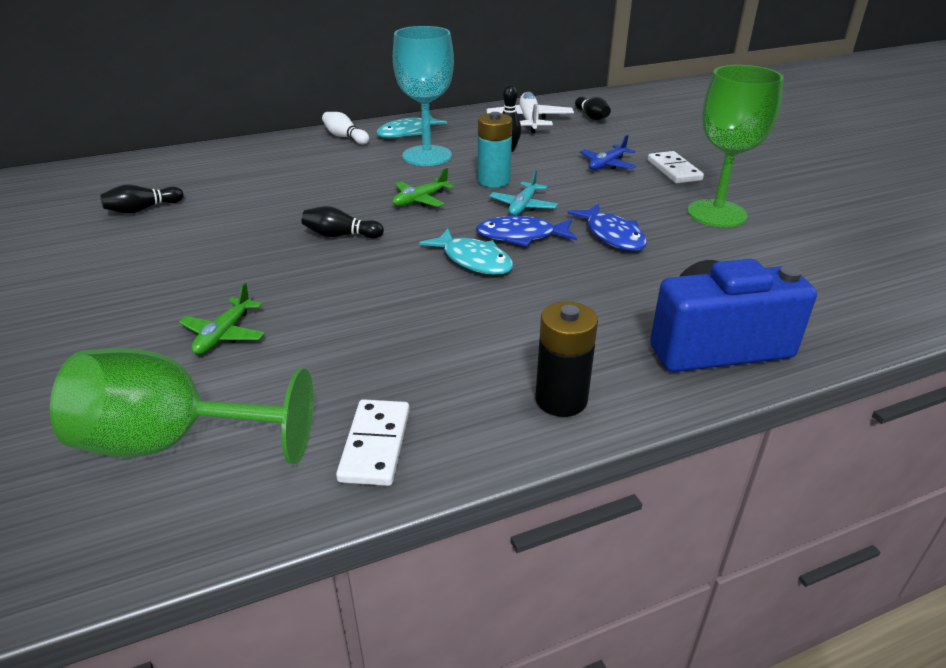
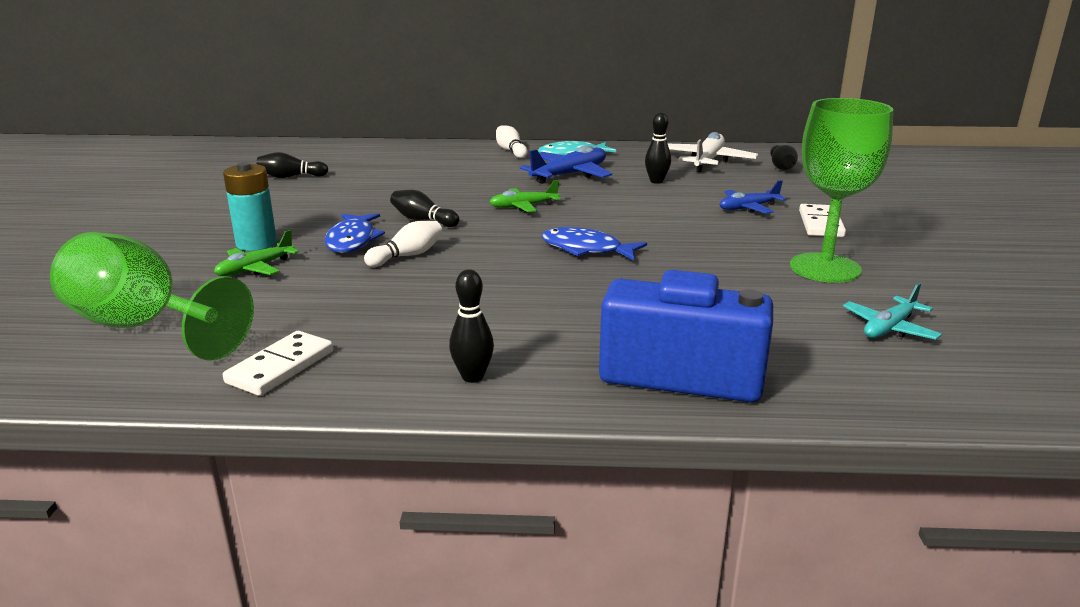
camera: 25 degrees right, 10 degrees down
(367, 281) = (407, 256): none -> white bowling pin
(427, 156) = (569, 175): turquoise goblet -> blue plane
(473, 260) = (518, 259): turquoise fish -> none
(494, 181) = (611, 203): turquoise battery -> turquoise battery (256, 244)
(523, 206) = (617, 227): turquoise plane -> turquoise plane (889, 328)
(561, 399) = (472, 377): black battery -> black bowling pin
(612, 235) = (681, 265): blue fish -> blue fish (352, 240)

